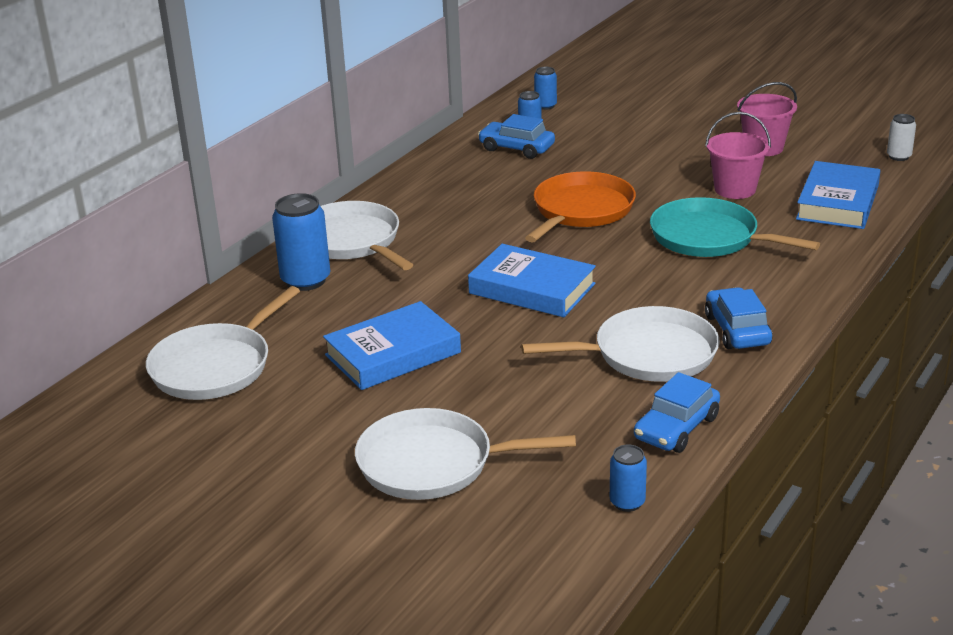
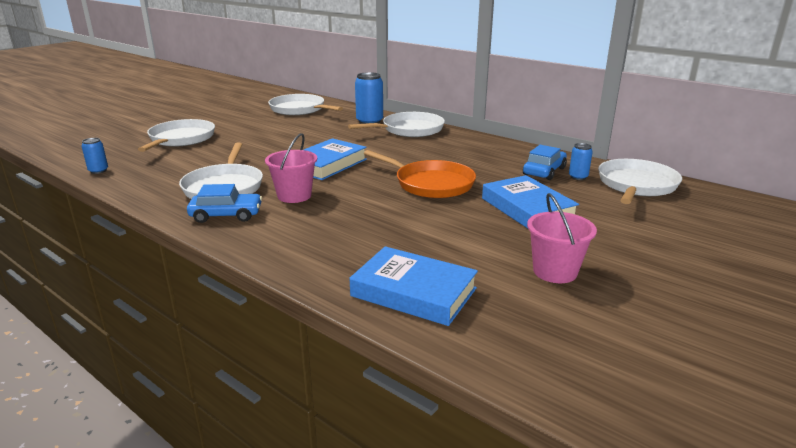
camera: 95 degrees right, 5 degrees down
(393, 354) = (282, 135): blue book -> blue book (527, 208)
(545, 106) = (636, 185): blue can -> white pan
(676, 428) = (142, 187): blue car -> none
(709, 237) = (368, 222): turquoise pan -> none
(735, 189) = (456, 243): pink bucket -> pink bucket (294, 196)
(898, 156) = (534, 362): white can -> none

